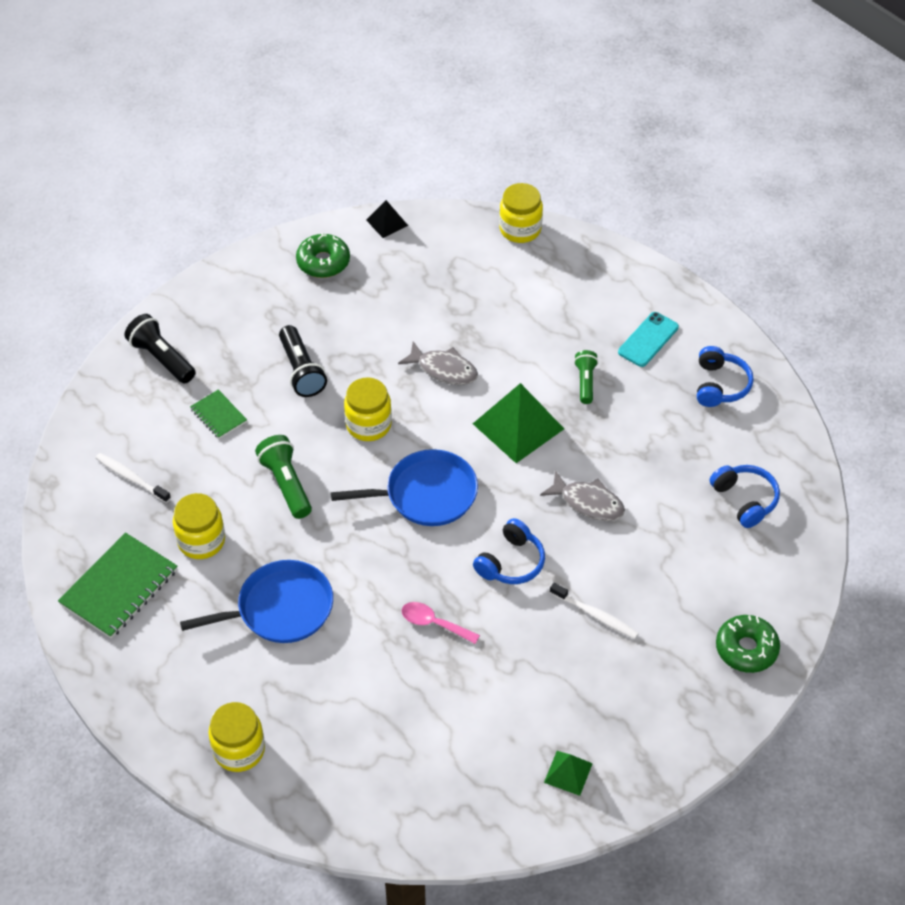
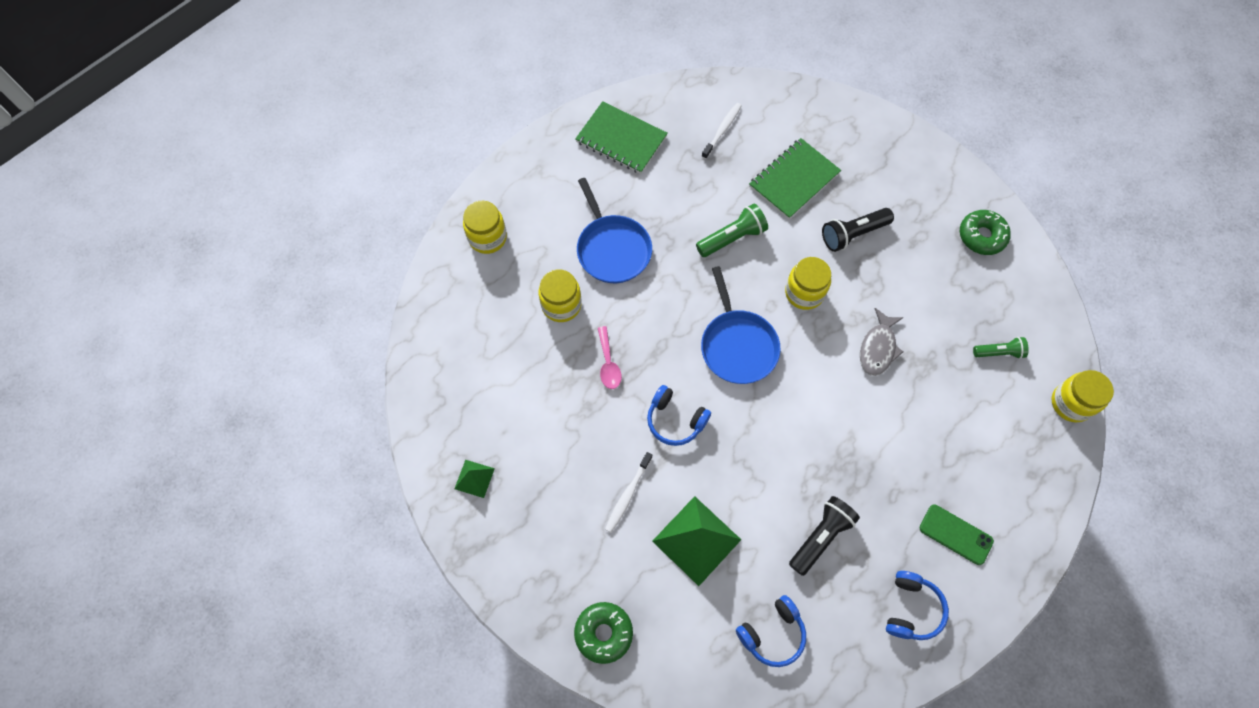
camera: 85 degrees right, 15 degrees up
(162, 358) = (845, 131): black flashlight -> black flashlight (820, 537)
(201, 541) = (669, 186): yellow jar -> yellow jar (561, 305)
(218, 415) = (794, 180): green notebook -> green notebook, size x1.87
(387, 222) = (1045, 283): black pyramid -> none
(434, 623) = (608, 363): pink spoon -> pink spoon turned 150 degrees clockwise
(518, 426) = (825, 417): green pyramid -> green pyramid (696, 540)
(585, 382) = (889, 475): green flashlight -> green flashlight (999, 352)
(588, 502) = (748, 483): grey fish -> none
(648, 339) = (955, 534): turquoise phone -> green phone
(720, 385) = (911, 609): blue headphones -> blue headphones turned 75 degrees counterclockwise

